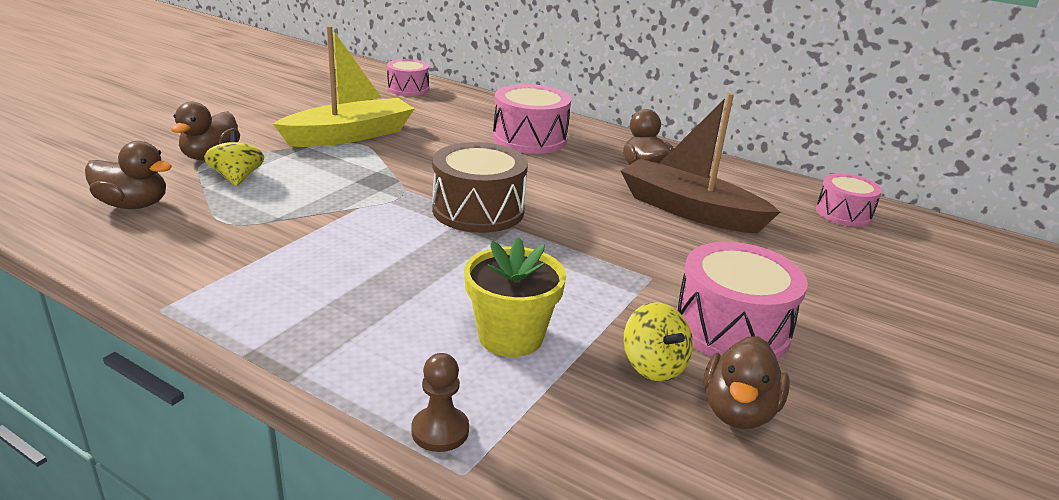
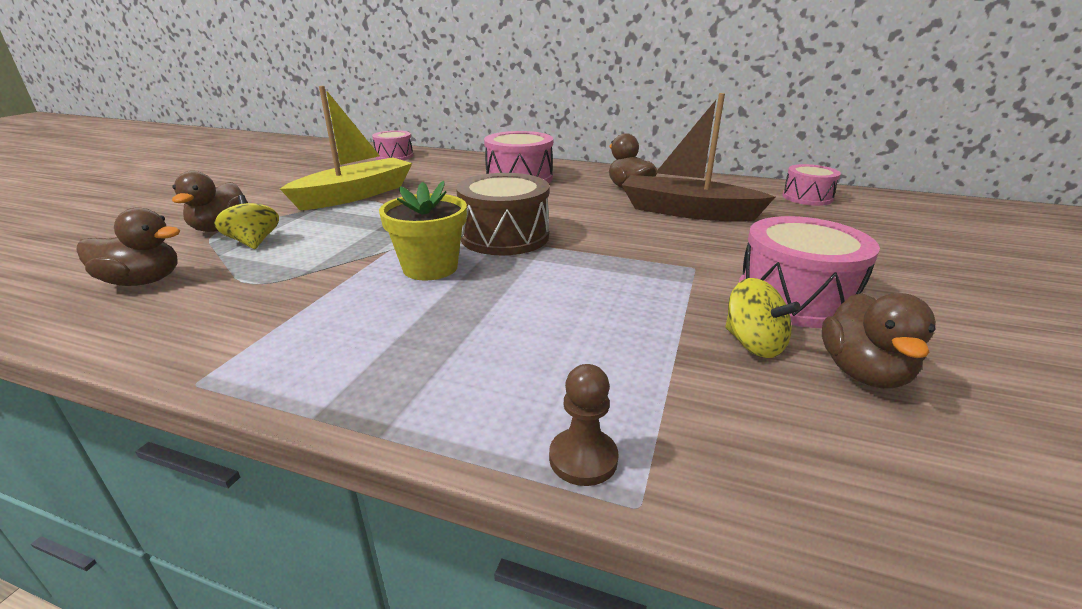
camera: 10 degrees left, 0 degrees up
(510, 337) = (600, 342): yellow flower pot -> yellow flower pot (430, 268)

